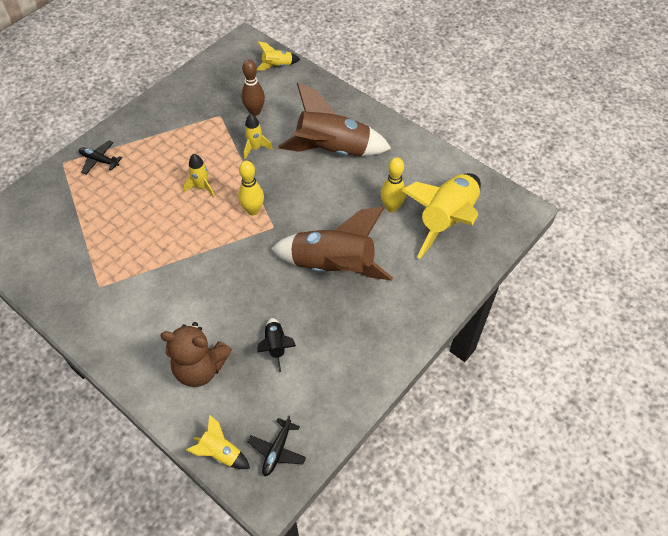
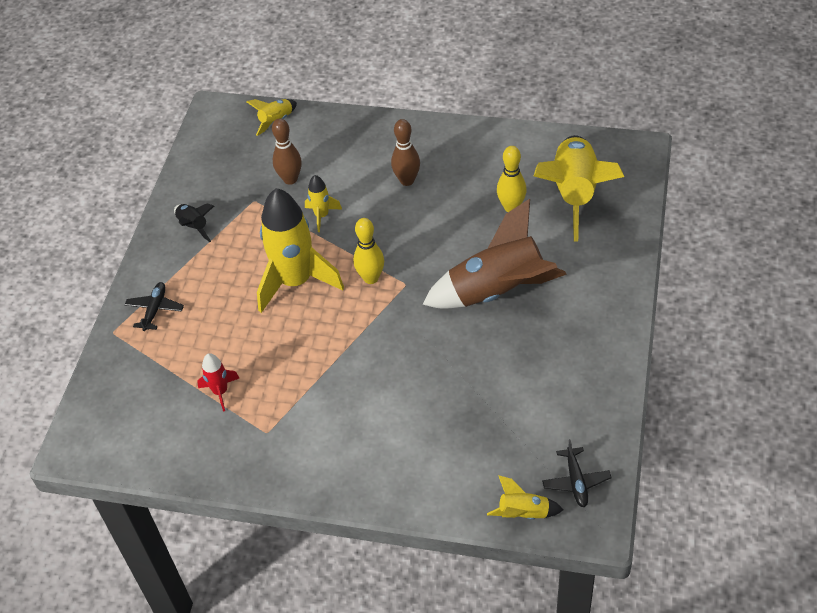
camera: 25 degrees left, 5 degrees down
(93, 240) = (220, 392): none -> red rocket
(99, 160) = (155, 310): black plane -> black plane turned 105 degrees clockwise
(200, 368) = (440, 451): brown teddy bear -> none
(201, 187) = (295, 282): yellow rocket -> yellow rocket, size x2.21
(276, 346) = (499, 392): black rocket -> black rocket (194, 226)
(332, 150) = (407, 180): brown rocket -> brown bowling pin

